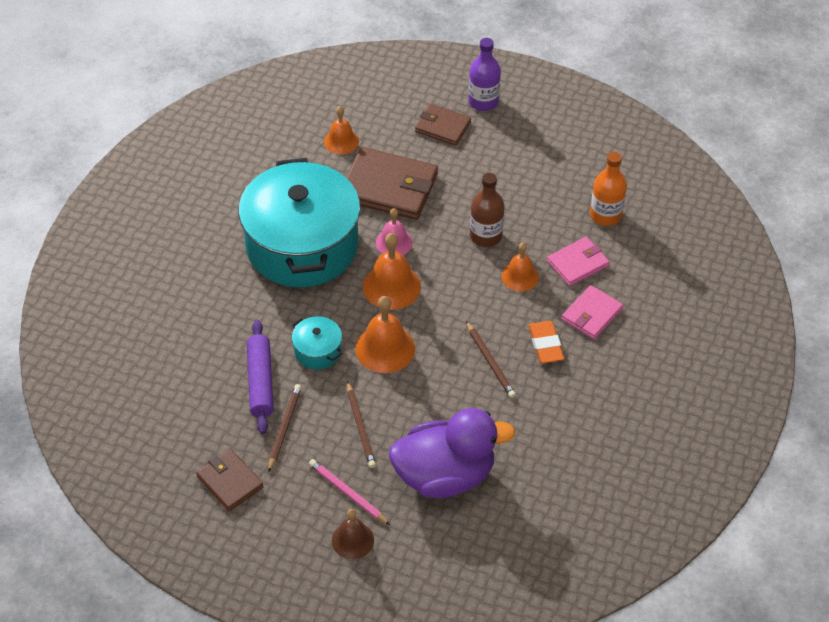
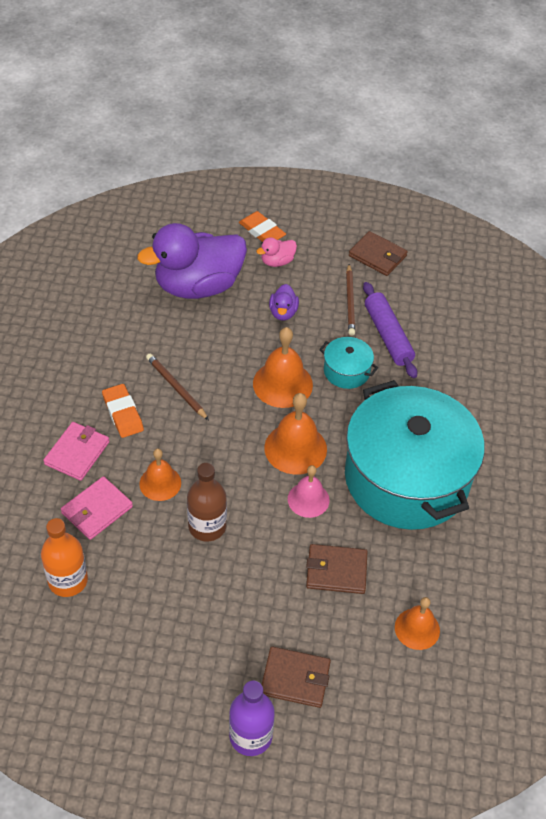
camera: 165 degrees right, 0 degrees up
(347, 493) = (277, 262): pink pencil -> pink duck
(352, 540) = (262, 231): brown bell -> orange eraser
(360, 427) = (283, 312): brown pencil -> purple duck
(389, 187) = (336, 571): brown wallet -> brown wallet, size x0.57

